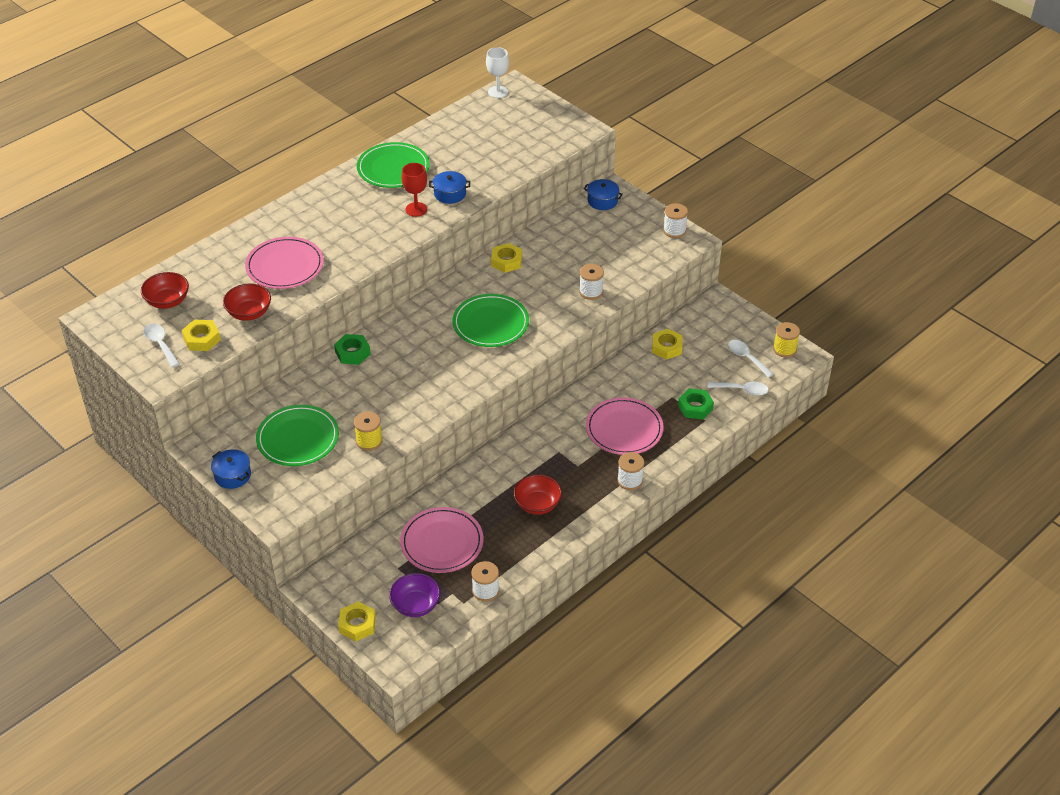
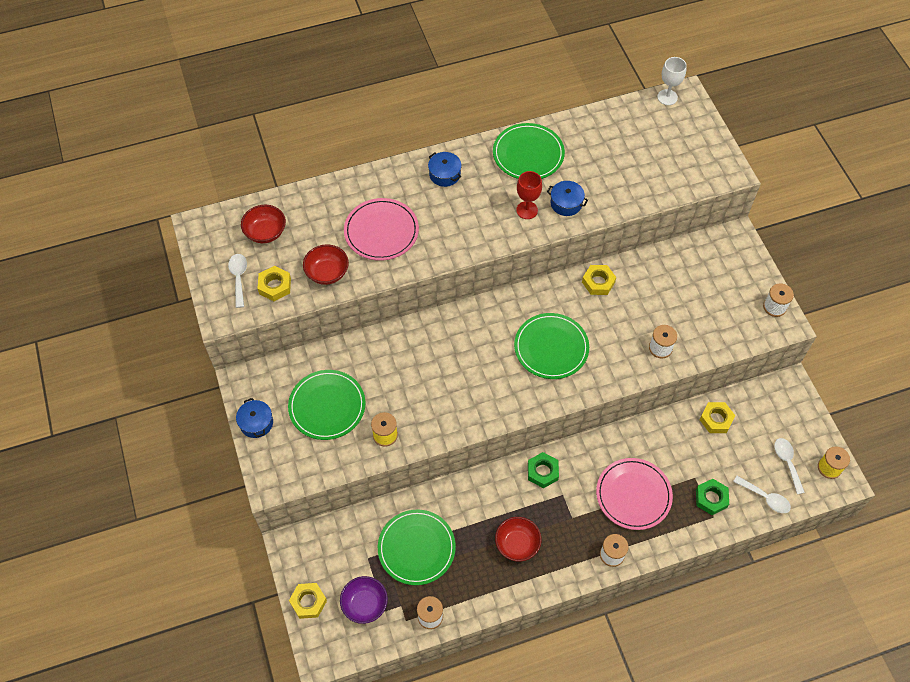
camera: 25 degrees right, 15 degrees up
(352, 353) = (415, 332): green nut -> green nut (542, 472)
(442, 542) = (416, 548): pink plate -> green plate
(602, 201) = (721, 245): blue pot -> blue pot (444, 174)

